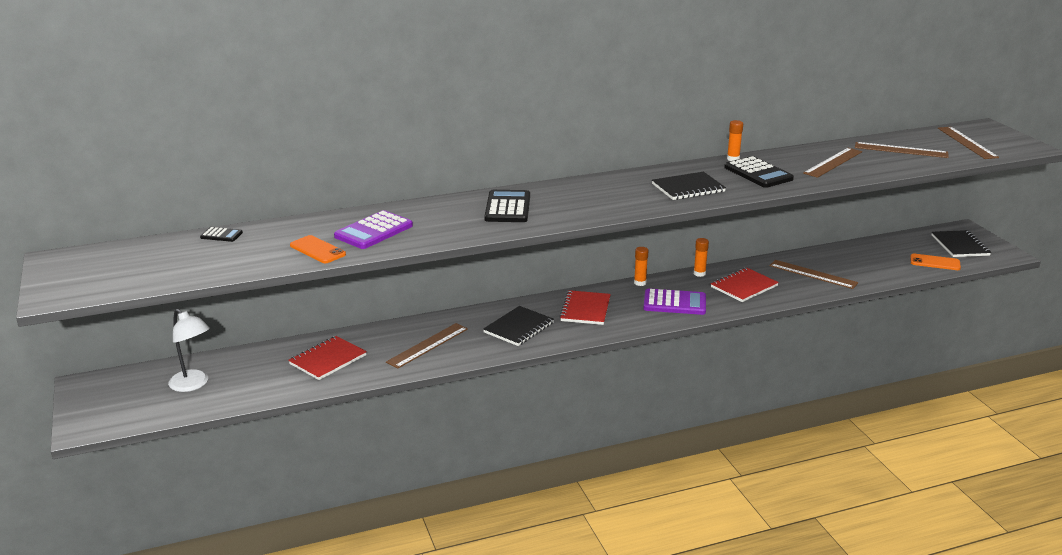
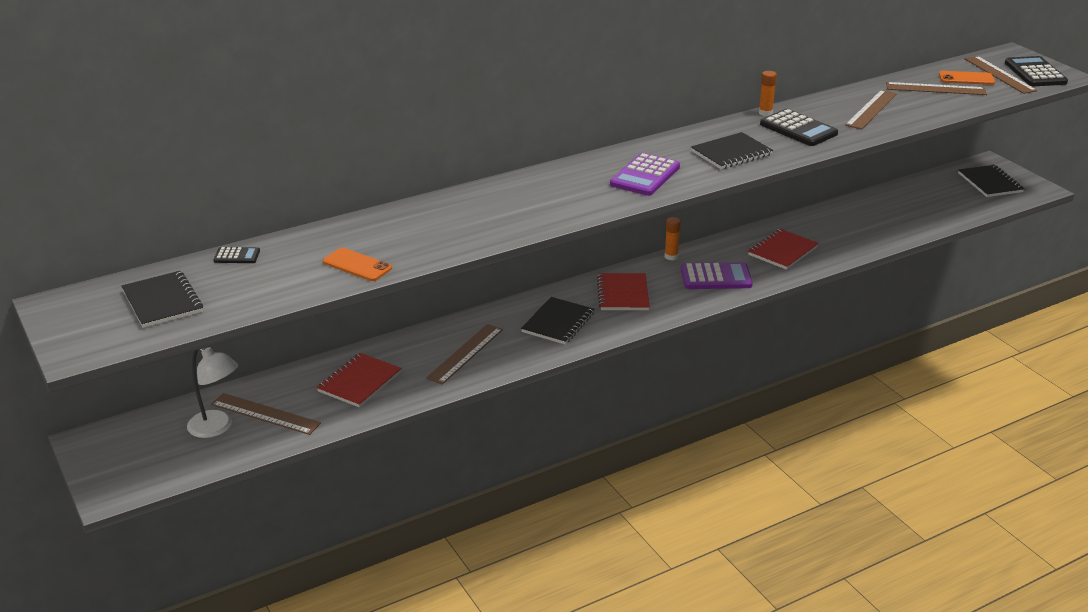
camera: 10 degrees left, 5 degrees up
(142, 264) = (162, 301): none -> black notebook
(374, 231) = (410, 236): purple calculator -> purple calculator (645, 176)
(507, 207) = (546, 193): black calculator -> black calculator (1035, 73)
(699, 273) = (731, 240): orange glue stick -> none
(813, 274) = (850, 230): brown ruler -> brown ruler (265, 414)
(935, 262) = (970, 205): orange phone -> orange phone (966, 78)

